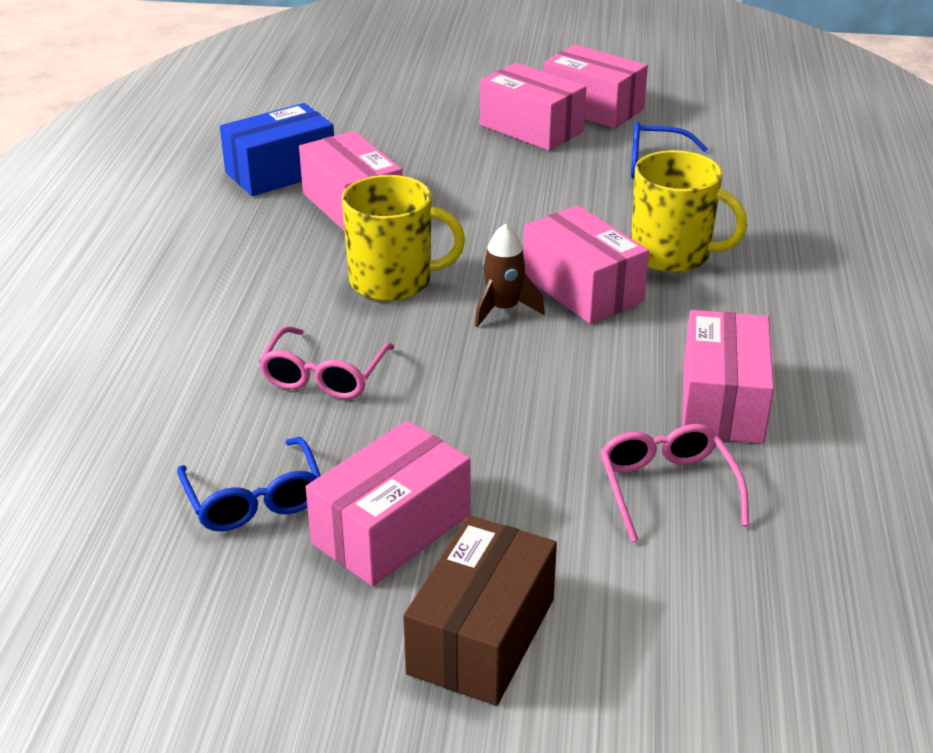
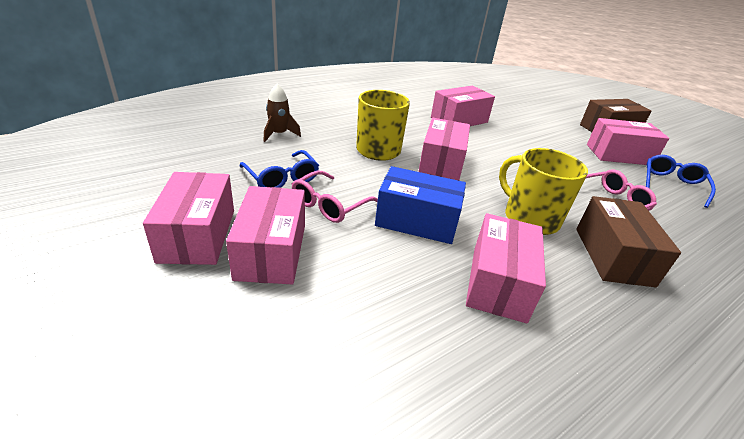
camera: 135 degrees left, 0 degrees up
(273, 293) = (613, 256): none -> brown box
(281, 172) = (526, 368): blue box -> blue box (417, 221)
(503, 309) = (490, 177): brown rocket -> brown rocket (279, 134)
(667, 488) = (512, 120): pink glasses -> pink glasses (329, 205)

